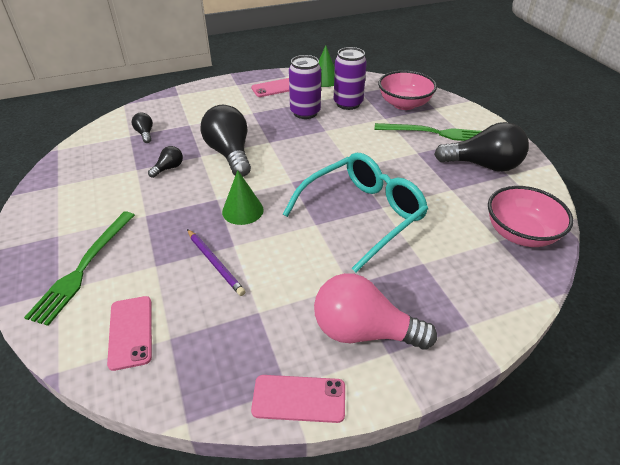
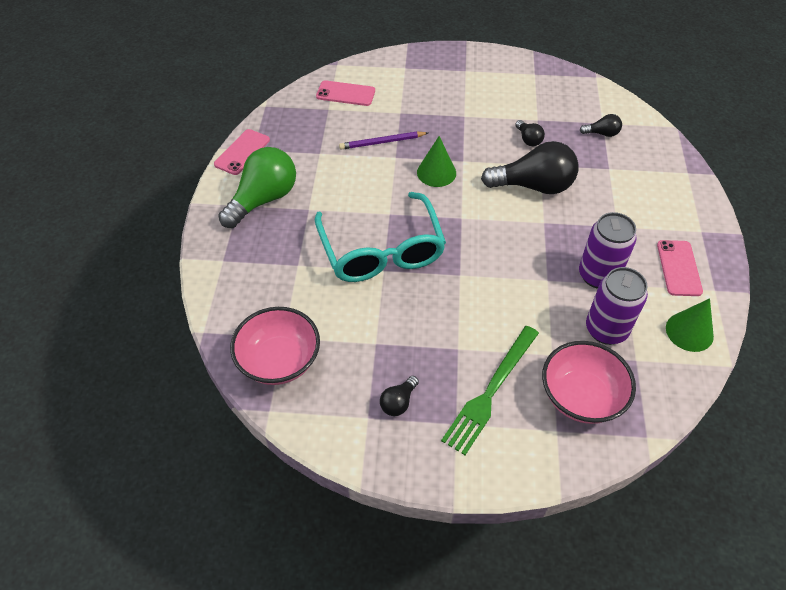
camera: 115 degrees right, 10 degrees up
(84, 268) = (420, 79): green fork -> none
(363, 331) = (263, 199): pink light bulb -> green light bulb
(483, 165) = (398, 402): black light bulb -> black light bulb, size x0.46

